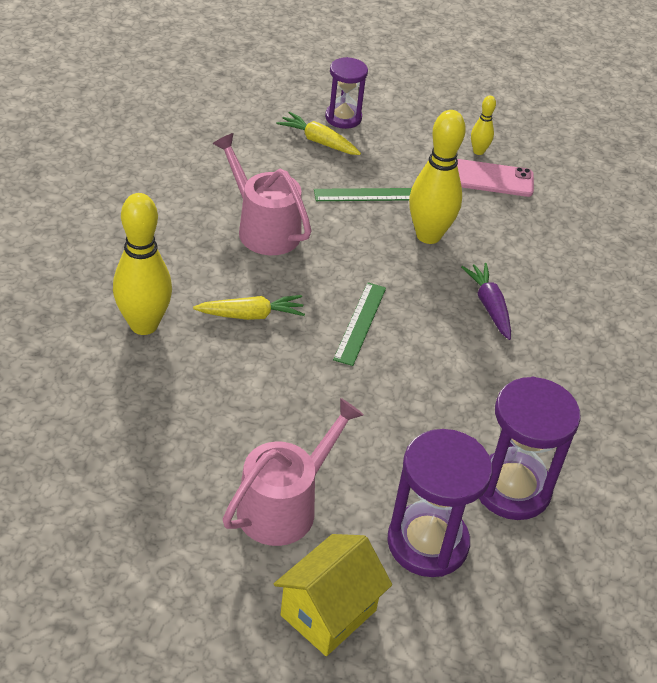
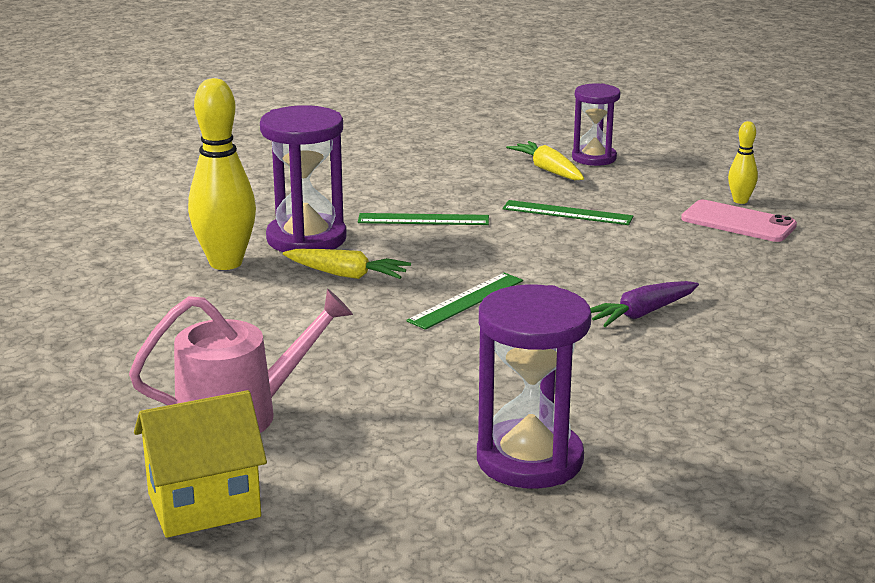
camera: 30 degrees right, 20 degrees down
(264, 229) = (423, 219): pink watering can -> green ruler
(427, 542) = (378, 479): purple hourglass -> purple hourglass (306, 239)
(428, 235) = (615, 251): yellow bowling pin -> none
(489, 306) = (641, 314): purple carrot -> purple carrot turned 135 degrees counterclockwise

